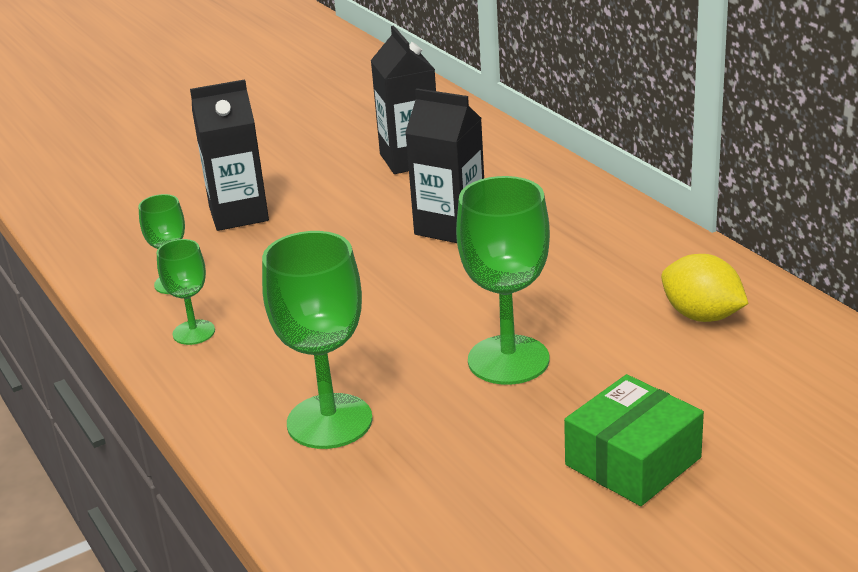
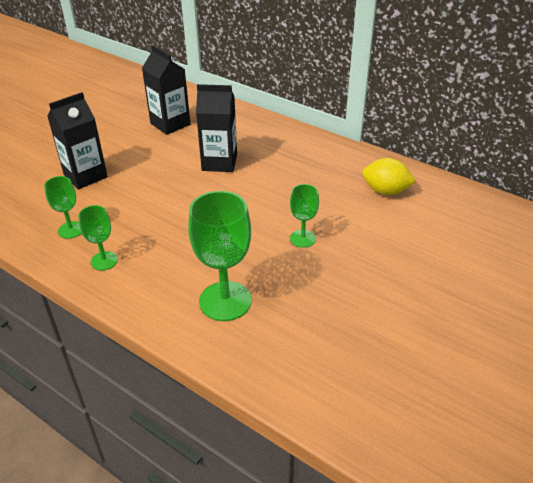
camera: 25 degrees left, 10 degrees up
(508, 360) = (302, 238): green goblet -> green goblet, size x0.55
(633, 461) = (405, 285): green box -> none

